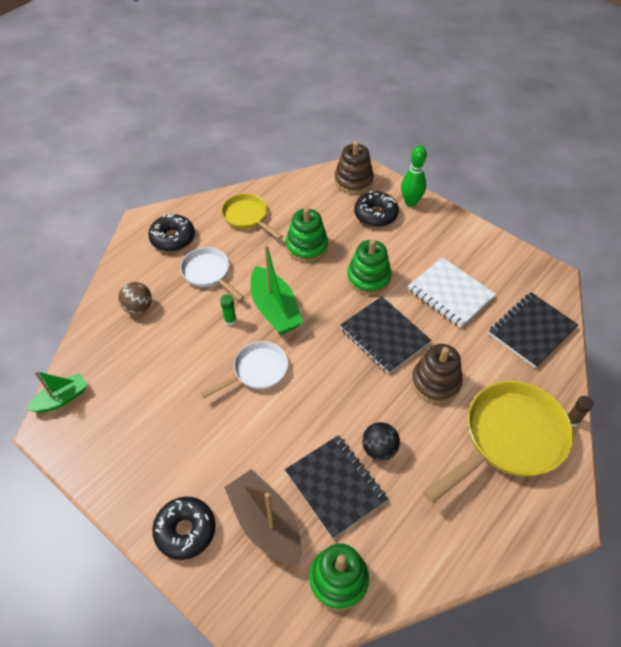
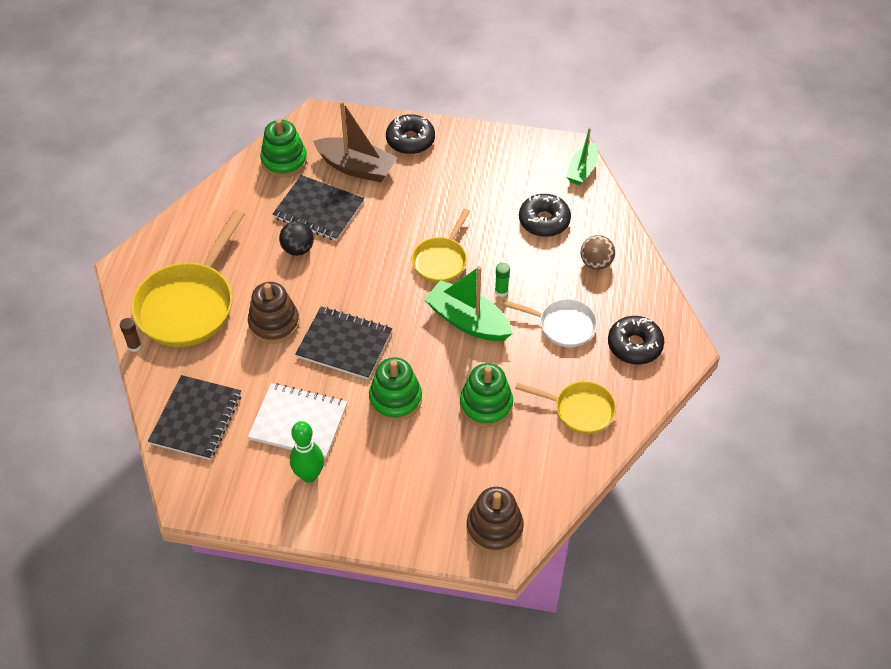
camera: 150 degrees right, 0 degrees up
(257, 371) = (441, 260): white pan -> yellow pan
(375, 214) = (436, 488): black donut -> black donut (544, 221)
(410, 202) = (403, 529): green bowling pin -> green bowling pin (309, 475)

